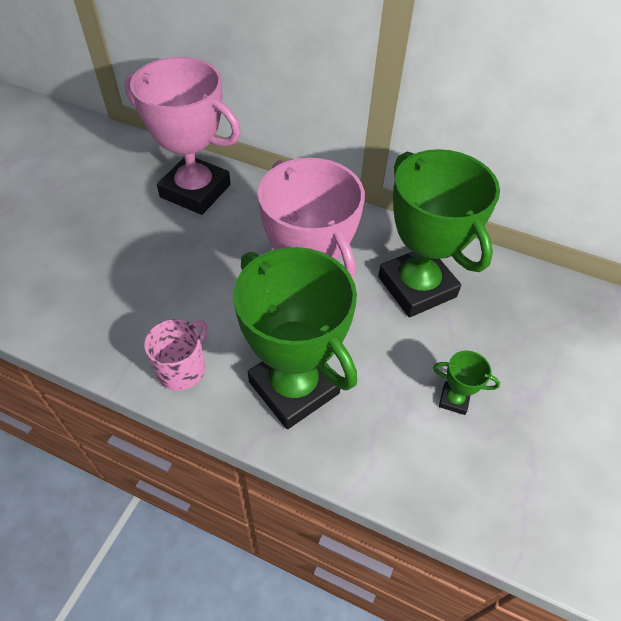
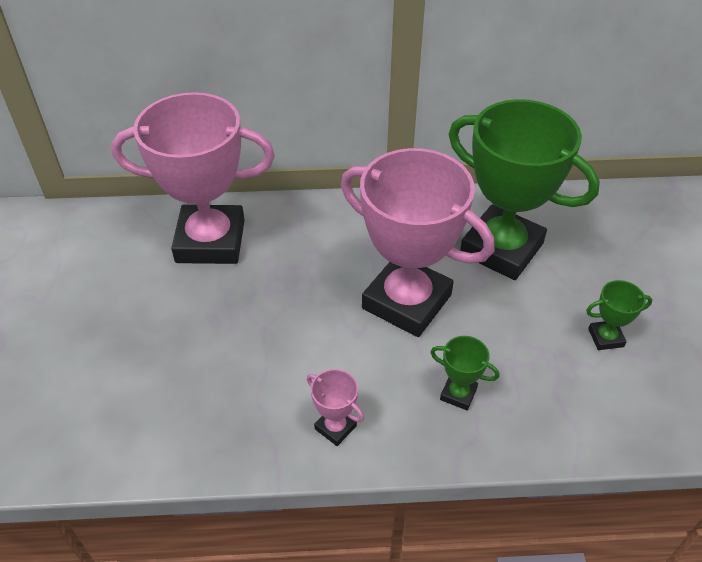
camera: 25 degrees left, 5 degrees down
(182, 368) = (335, 427): pink mug -> pink trophy
(294, 387) = (458, 394): green trophy -> green trophy, size x0.40

